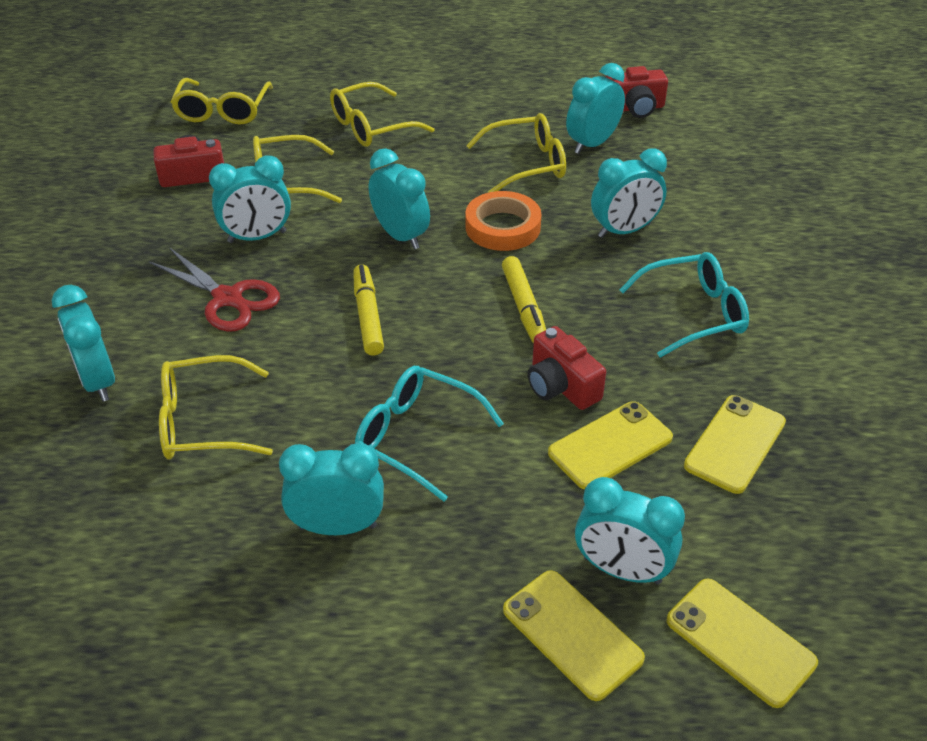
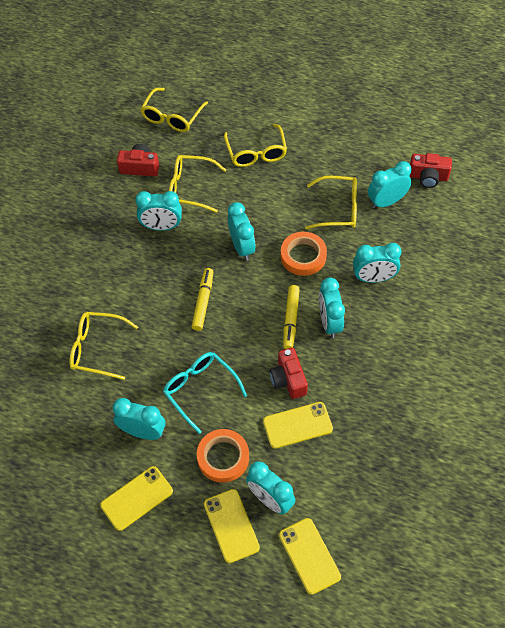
camera: 20 degrees right, 15 degrees up
(98, 381) = (52, 307): turquoise clock -> turquoise clock (329, 322)
(227, 298) = (132, 268): red scissors -> none
(371, 127) = (256, 152): yellow glasses -> yellow glasses turned 90 degrees counterclockwise
(504, 527) = (223, 457): none -> orange tape
(694, 313) = (385, 351): turquoise glasses -> none
(735, 444) = (364, 444): yellow phone -> yellow phone (137, 498)

